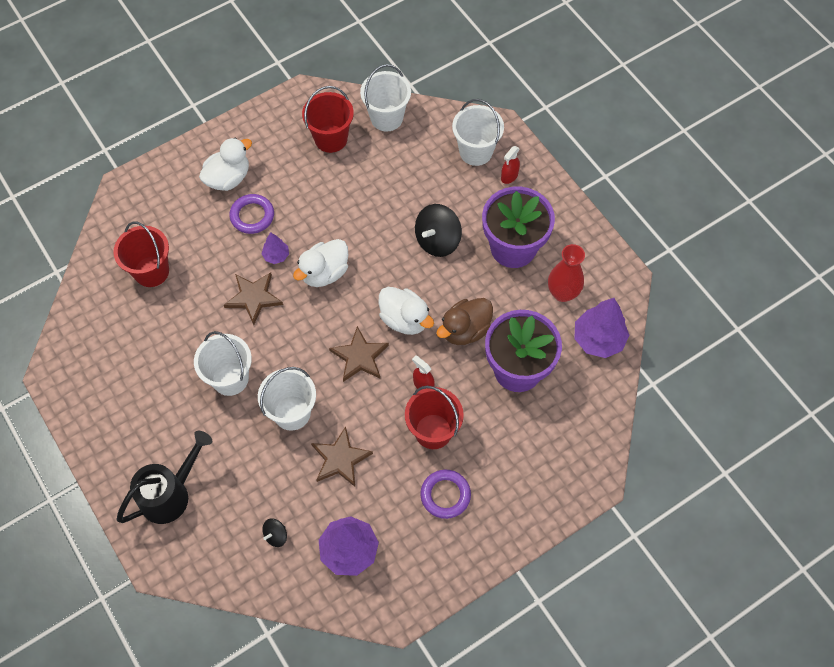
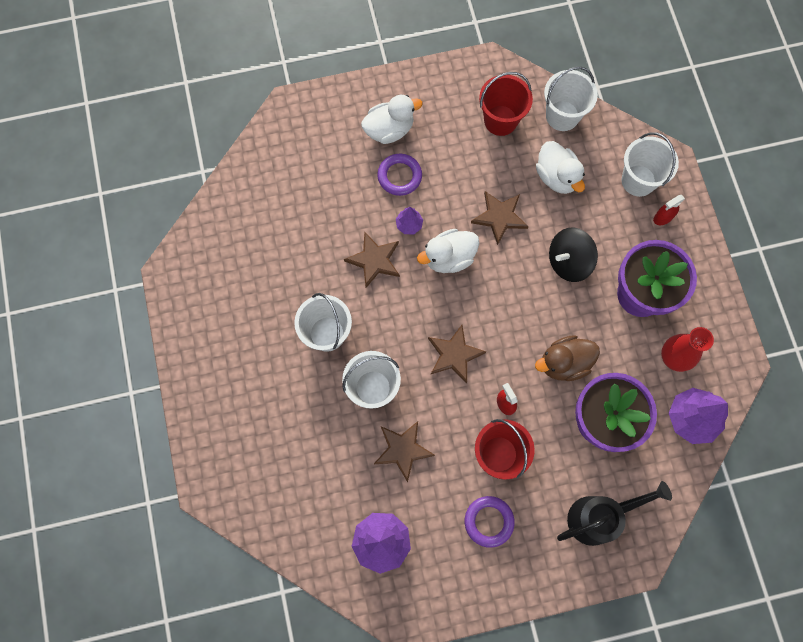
camera: 20 degrees right, 10 degrees up
(151, 271) = (288, 201): red bucket -> none
(171, 494) = (238, 427): black watering can -> black watering can (599, 517)
(276, 535) = (320, 502): black spinning top -> none
(359, 222) = (499, 217): none -> brown star
(404, 319) = (509, 332): white duck -> white duck (557, 177)

